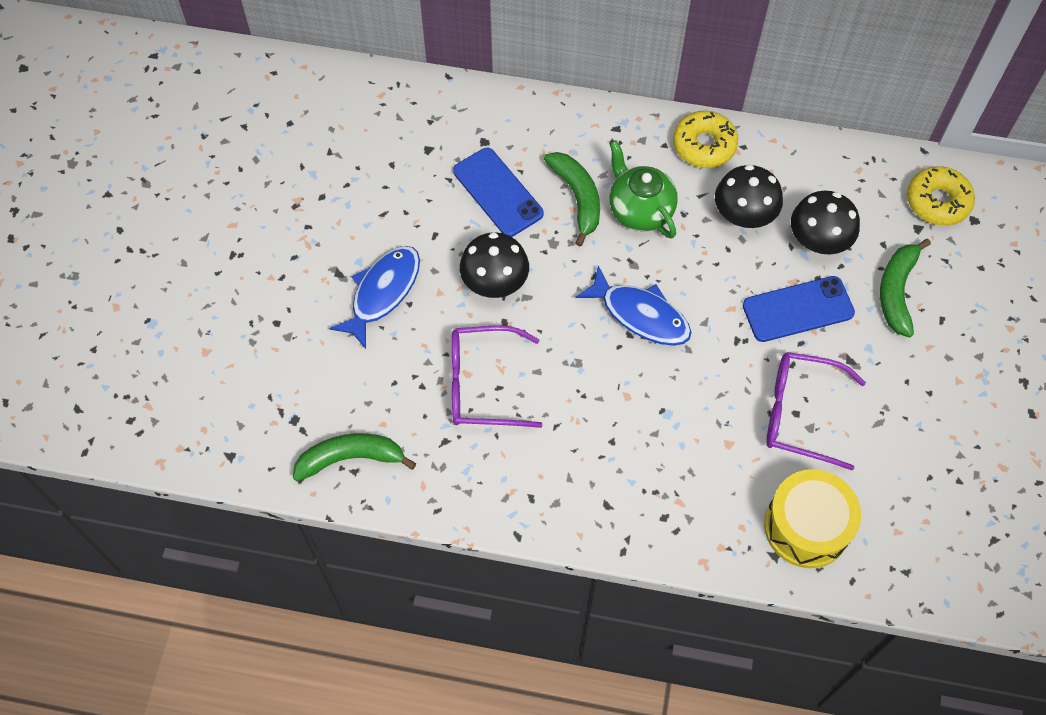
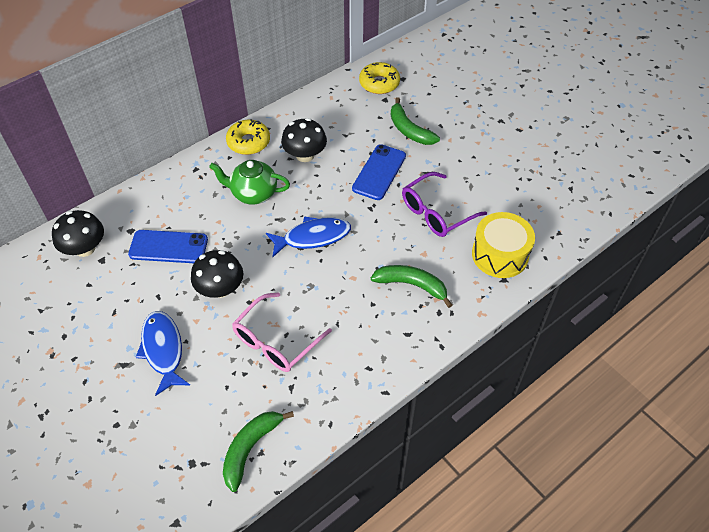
camera: 50 degrees left, 10 degrees down
(482, 385) = (276, 341): purple glasses -> pink glasses
(577, 197) = (215, 214): green banana -> green banana (411, 285)
(818, 240) = (351, 138): black mushroom -> black mushroom (85, 248)

